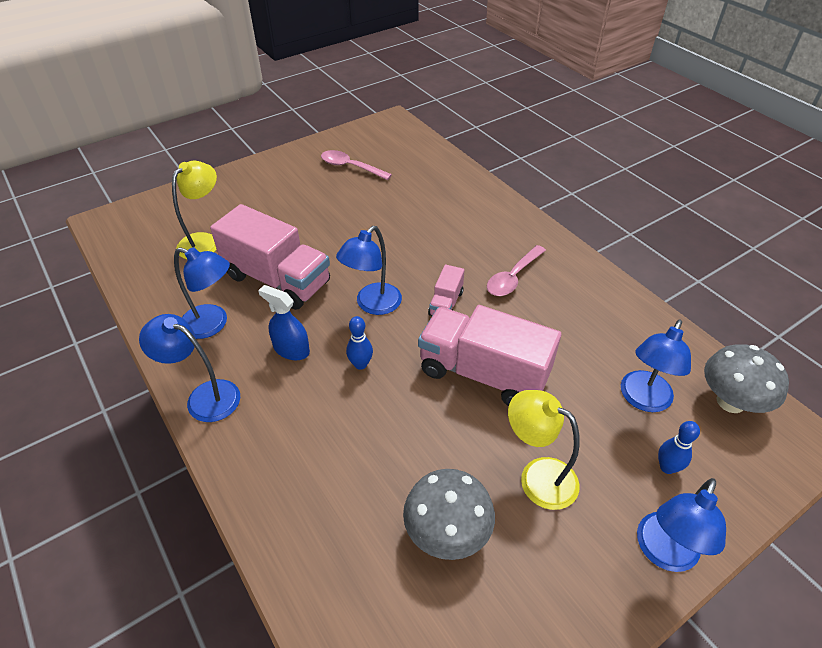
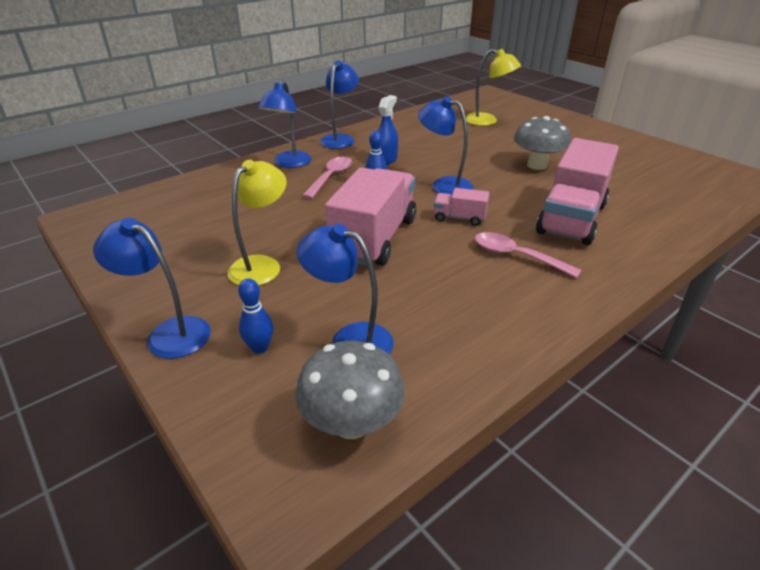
camera: 85 degrees right, 10 degrees down
(213, 324) = (403, 133): blue lamp -> blue lamp (289, 163)
(277, 280) = (457, 148): pink truck -> pink truck (571, 219)
(350, 167) = (636, 163): pink spoon -> pink spoon (330, 177)
(447, 532) = (221, 224): grey mushroom -> grey mushroom (537, 165)

